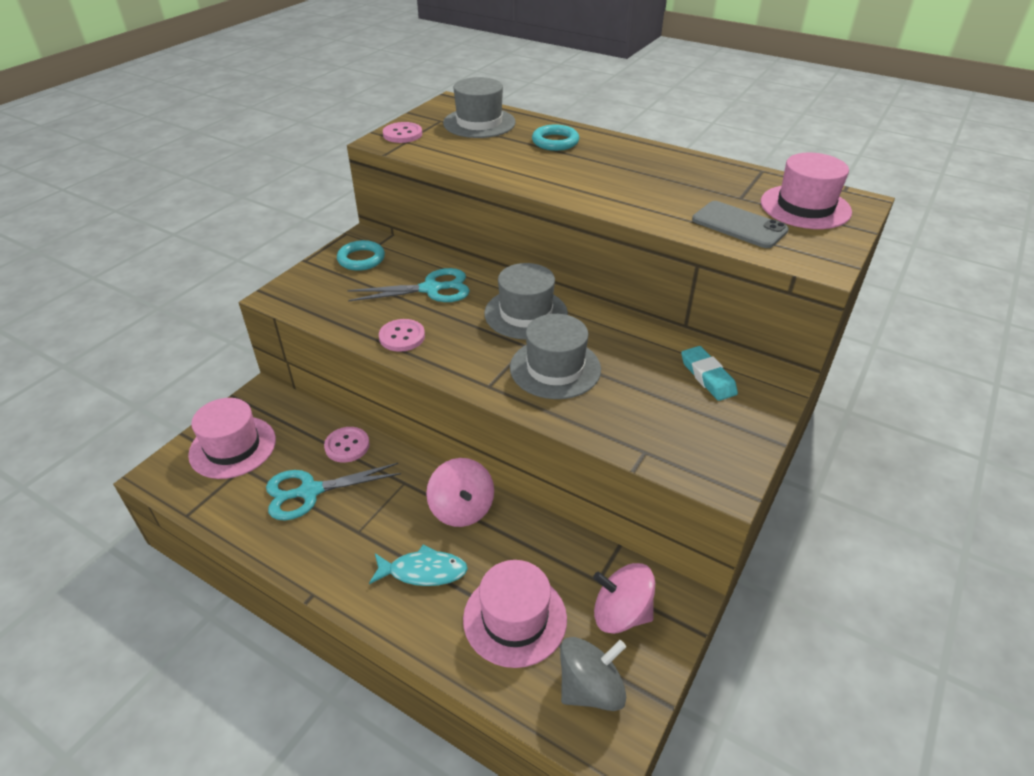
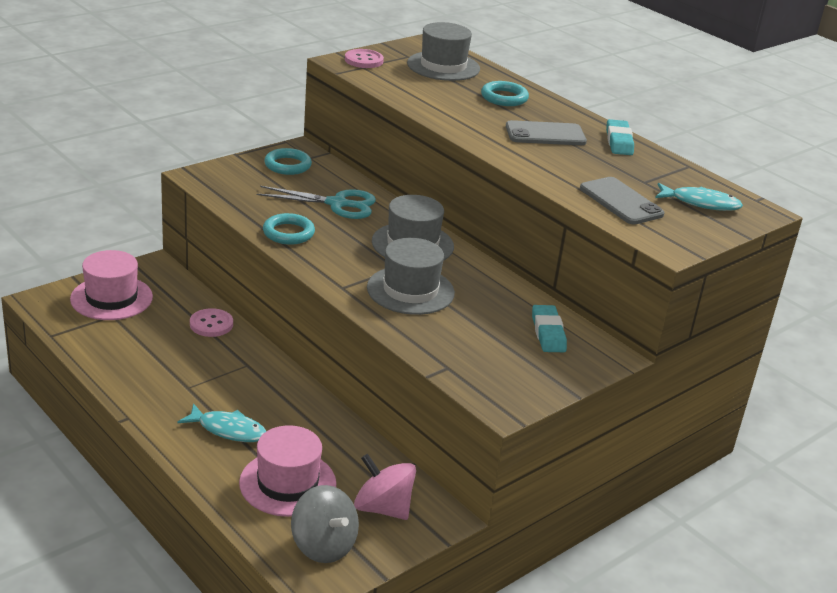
camera: 15 degrees right, 10 degrees down
(310, 491) = (161, 348): turquoise scissors -> none
(402, 337) = (288, 233): pink button -> turquoise ring
(462, 509) = (287, 397): pink spinning top -> none
(590, 688) = (323, 545): grey spinning top -> grey spinning top turned 60 degrees clockwise
(619, 171) = (545, 134): none -> grey phone
(686, 161) = (619, 142): none -> turquoise eraser
(805, 207) = (701, 203): pink hat -> turquoise fish

